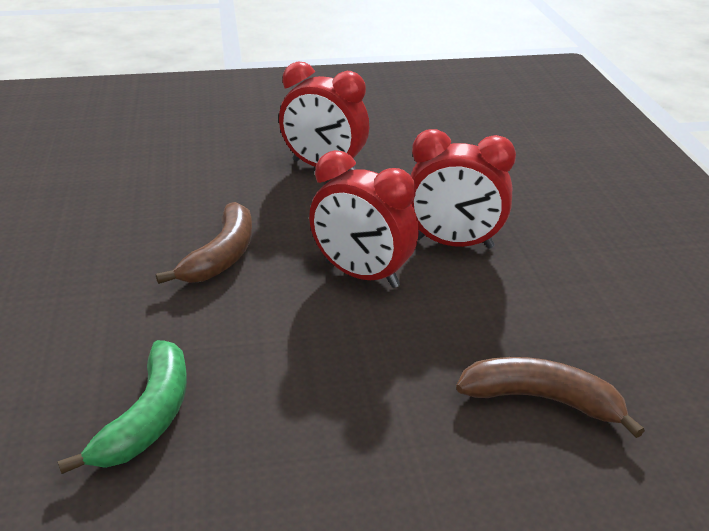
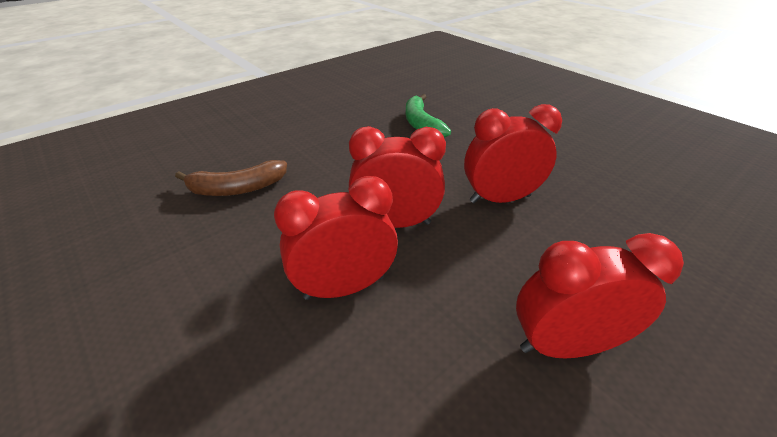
camera: 150 degrees right, 5 degrees up
(222, 256) = (500, 199): brown banana -> red clock

